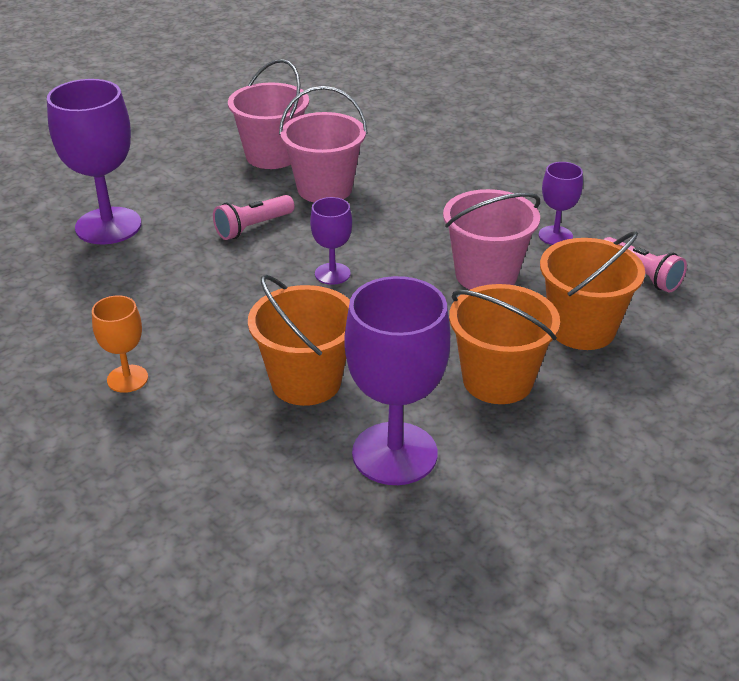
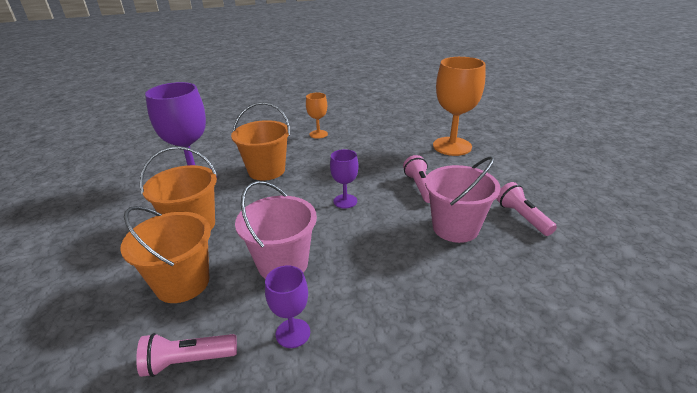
camera: 120 degrees right, 5 degrees down
(108, 226) = (452, 146): purple goblet -> orange goblet
(272, 156) = (522, 217): pink bucket -> pink flashlight

